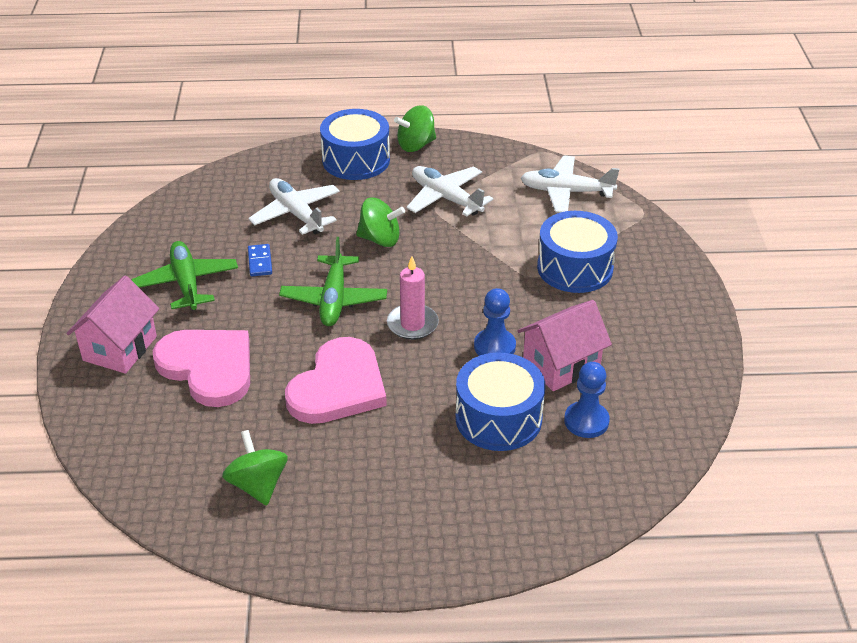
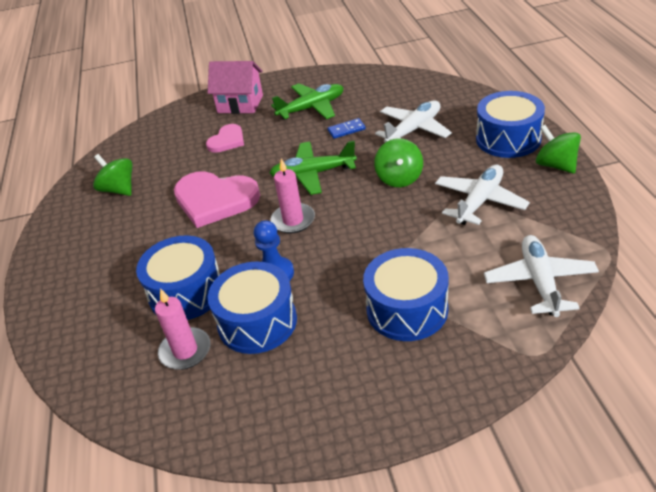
camera: 85 degrees right, 0 degrees up
(208, 367) = (227, 140): pink heart -> pink heart, size x0.55
(258, 485) = (119, 189): green spinning top -> green spinning top turned 105 degrees counterclockwise
(561, 365) = (257, 322): pink house -> blue drum
(586, 421) = (185, 351): blue pawn -> pink candle

